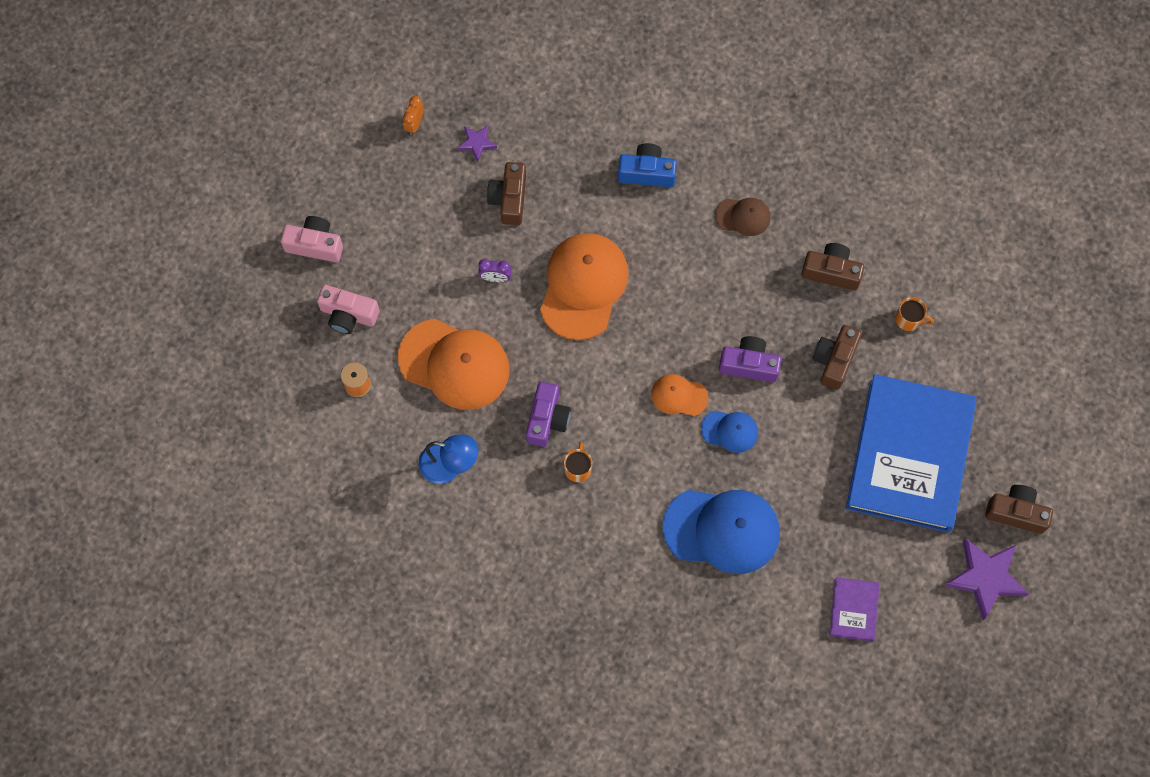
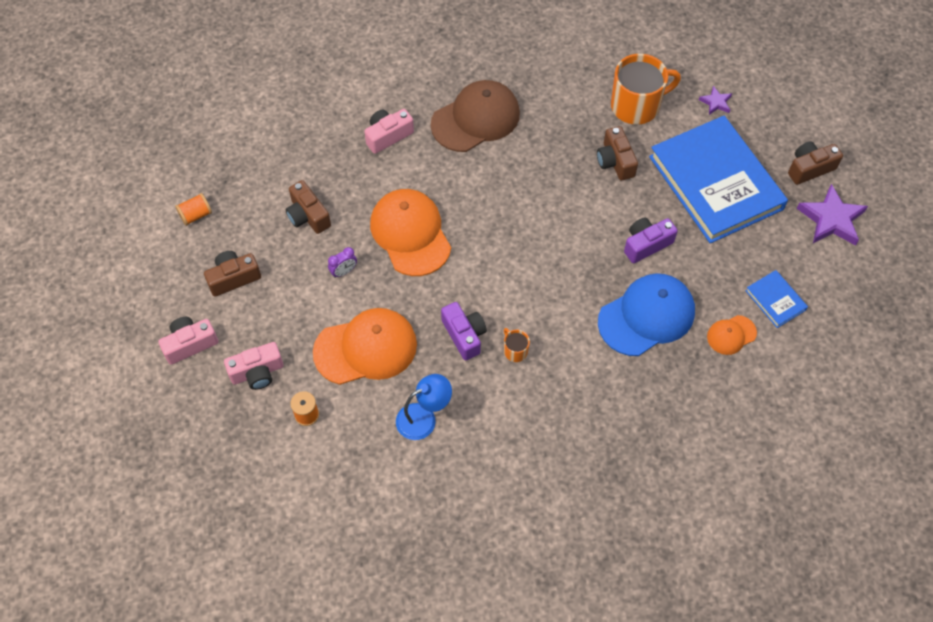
camera: 40 degrees left, 10 degrees down
(414, 124) = (196, 215): orange clock -> orange spool
(477, 143) = (253, 197): purple star -> purple star (716, 102)
(647, 172) = (388, 136): blue camera -> pink camera
(679, 396) = (538, 254): orange cap -> orange cap (731, 335)
(730, 431) = (592, 251): blue cap -> none
(743, 216) = (476, 119): brown cap -> brown cap, size x2.01
(749, 364) = (565, 203): purple camera -> purple camera (646, 244)
(831, 272) = (562, 112): brown camera -> brown camera (233, 278)
(854, 610) = (775, 300): purple book -> blue book
(909, 319) = (636, 105): orange mug -> orange mug, size x2.27

